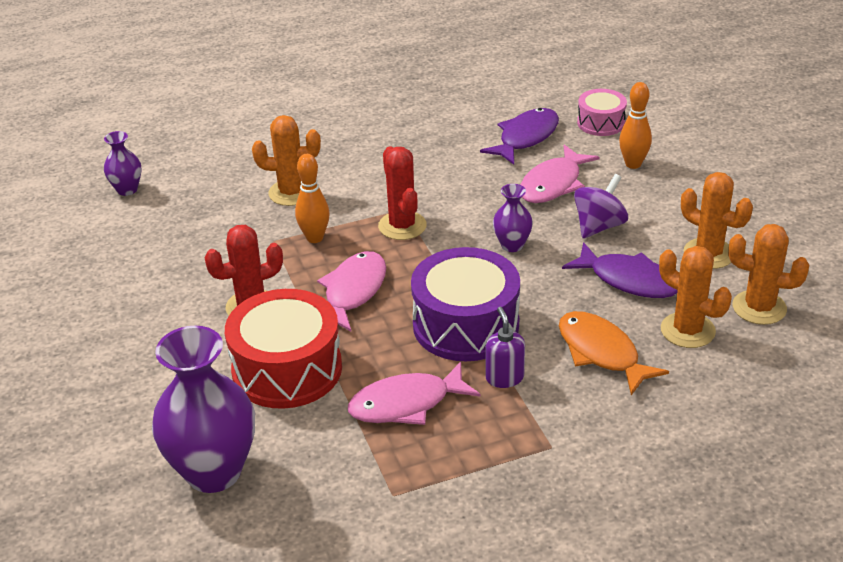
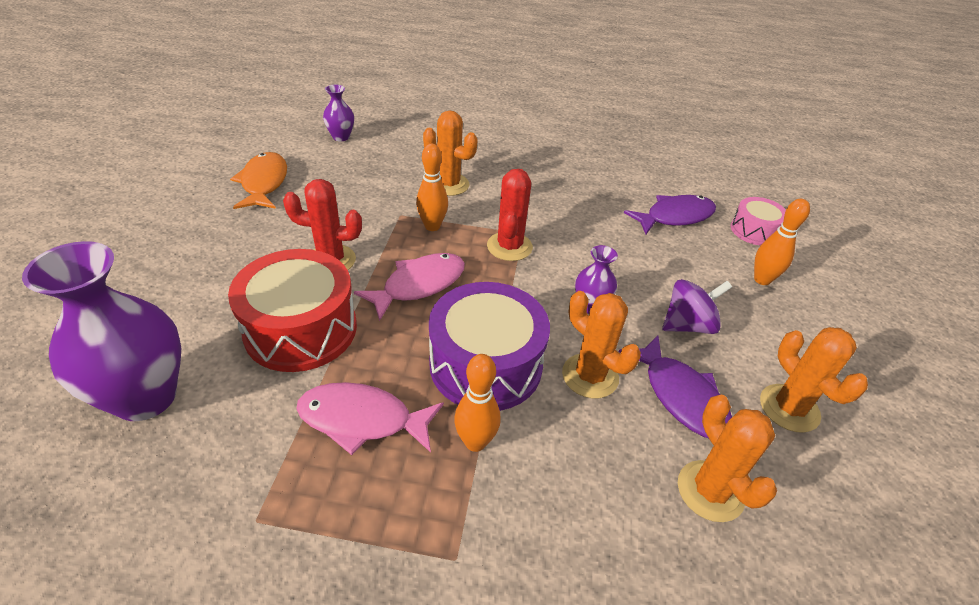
camera: 25 degrees right, 5 degrees up
(504, 377) = (475, 442): purple soap dispenser -> orange bowling pin
(553, 184) = (671, 266): pink fish -> none
(601, 353) = (595, 467): orange fish -> orange fish (264, 183)
(759, 308) = (815, 506): orange cactus -> orange cactus (590, 376)

